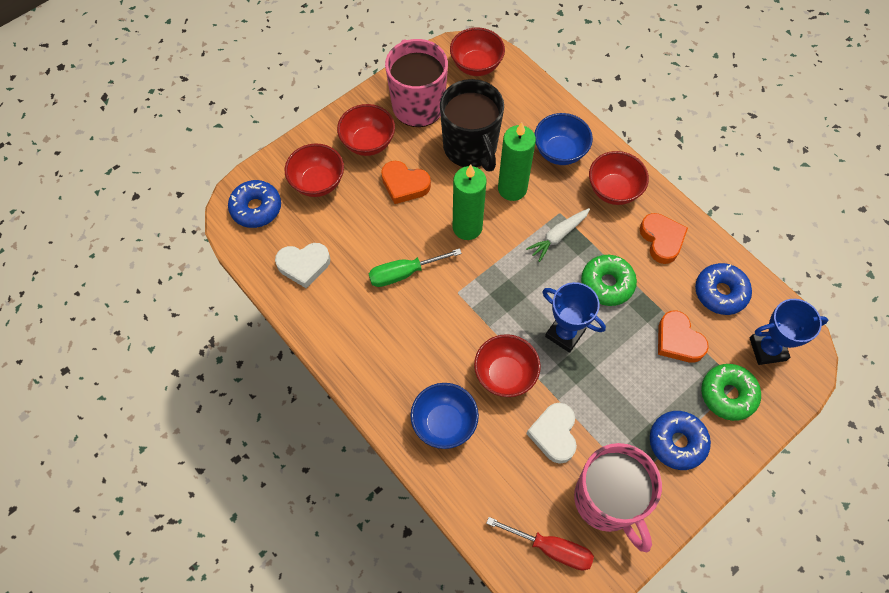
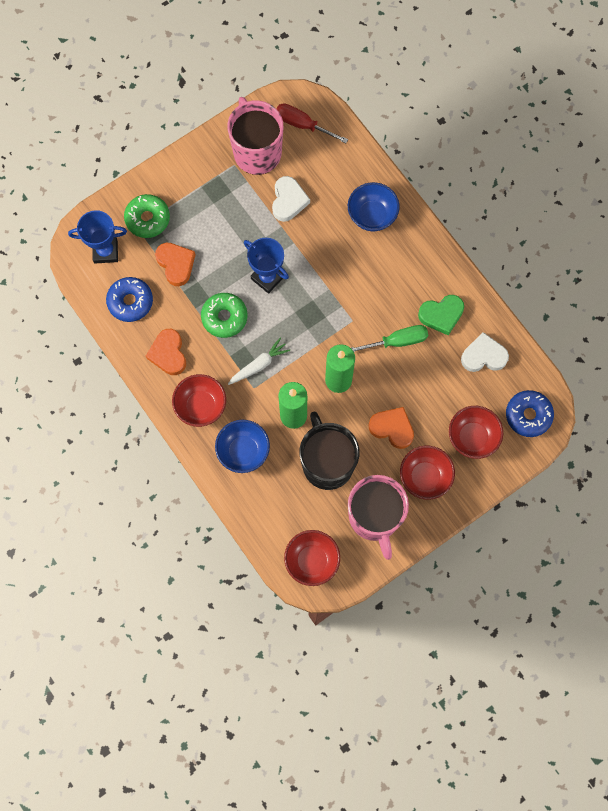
camera: 175 degrees left, 10 degrees up
(353, 306) = (441, 315): none -> green heart
(505, 375) = (320, 248): red bowl -> none
(677, 442) = (196, 187): blue donut -> none

